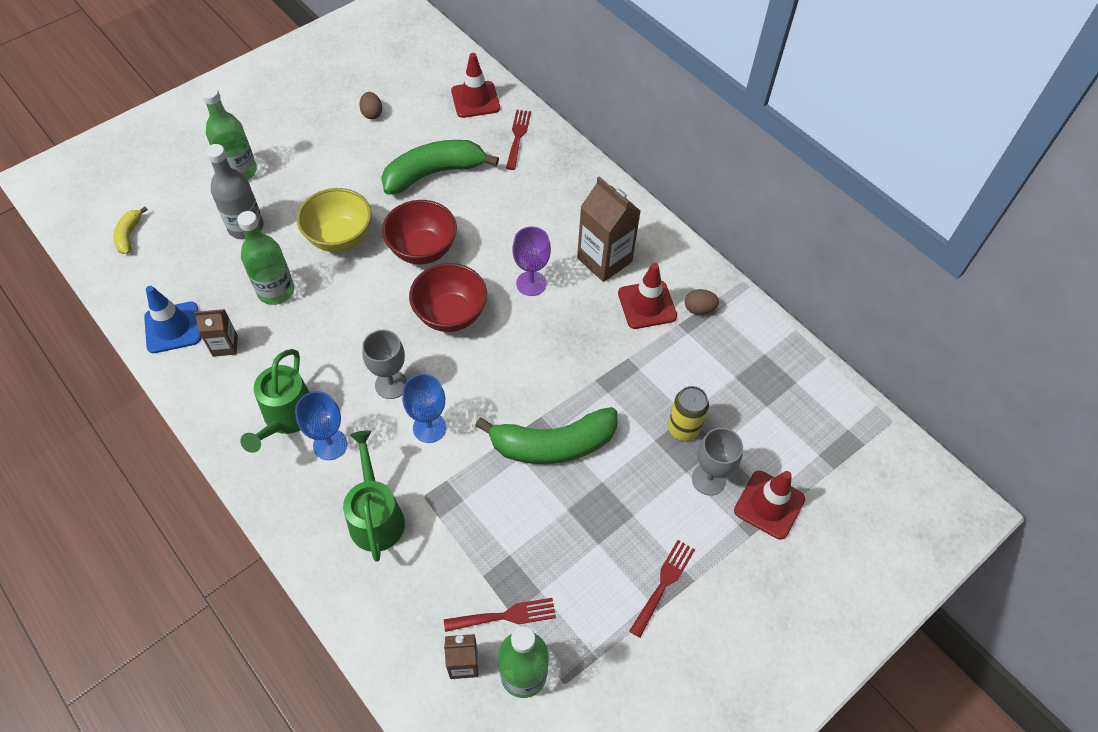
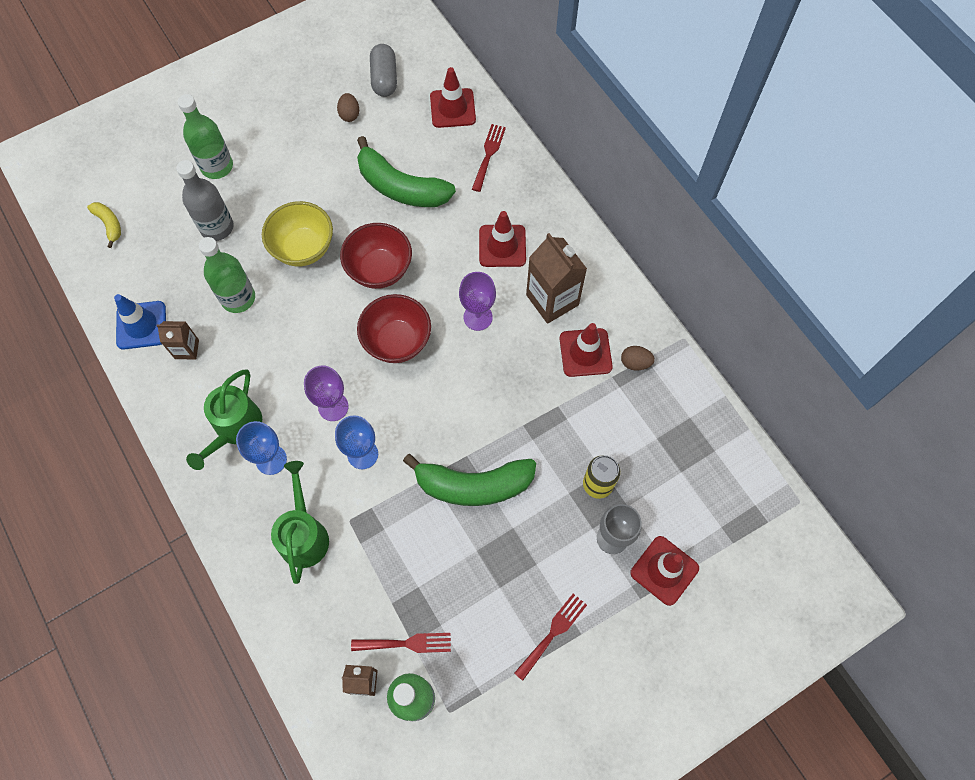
camera: 10 degrees right, 10 degrees up
(129, 235) = (109, 224): yellow banana -> yellow banana turned 135 degrees clockwise
(391, 384) = (333, 407): grey goblet -> purple goblet
(403, 80) = (384, 78): none -> grey capsule
(433, 173) = (401, 187): green banana -> green banana turned 135 degrees counterclockwise
(545, 216) = (502, 246): none -> red traffic cone

